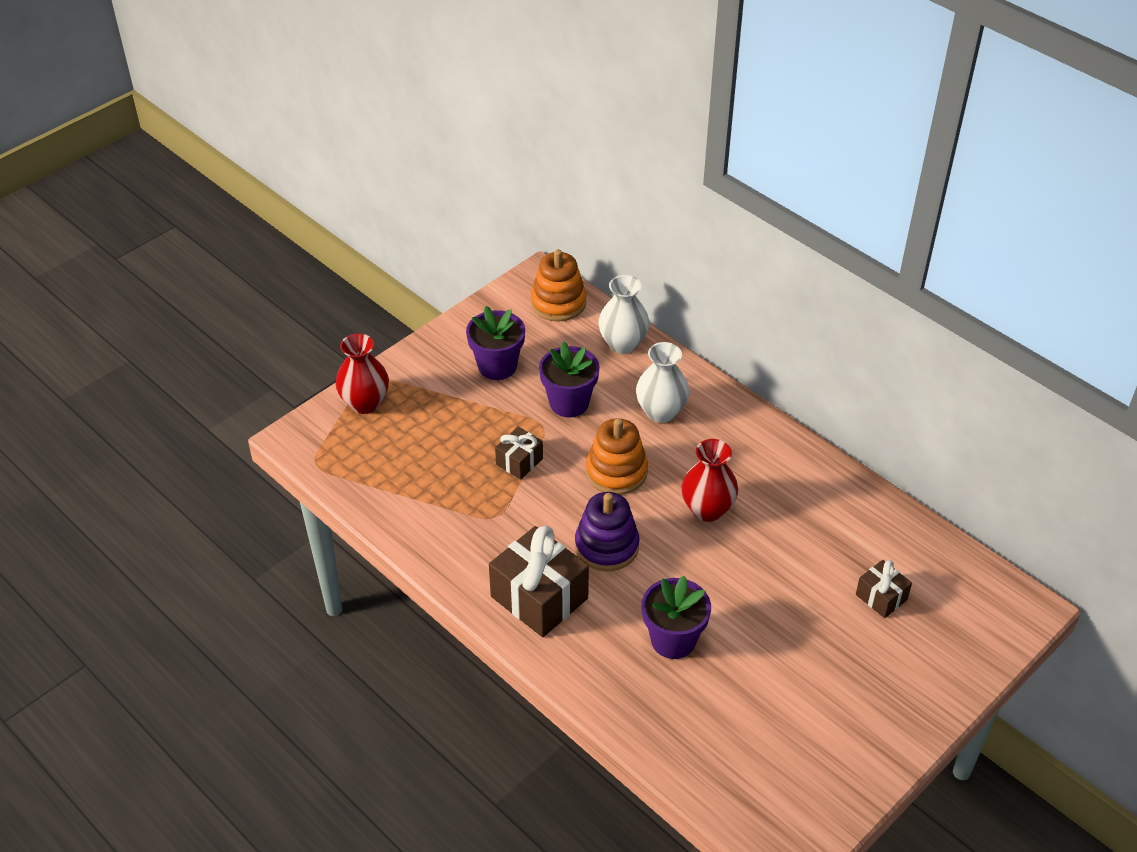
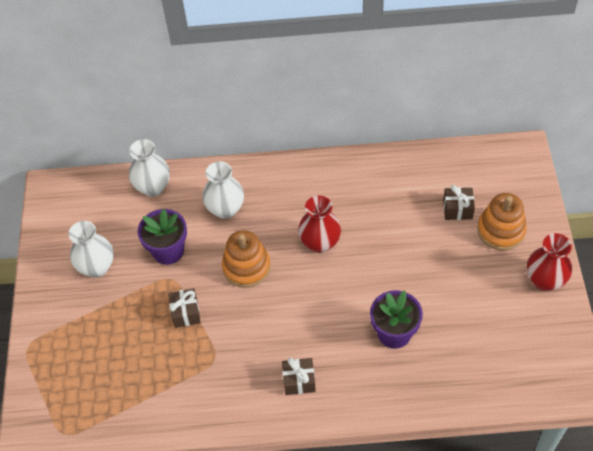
camera: 45 degrees left, 10 degrees up
(365, 403) = (45, 366): red vase -> red vase (544, 280)
(497, 366) = (97, 267): purple flower pot -> white vase
(539, 597) = (299, 381): brown gift -> brown gift, size x0.53
(558, 303) = (82, 194): orange stacking toy -> orange stacking toy (501, 230)
(606, 546) = (296, 315): purple stacking toy -> none

